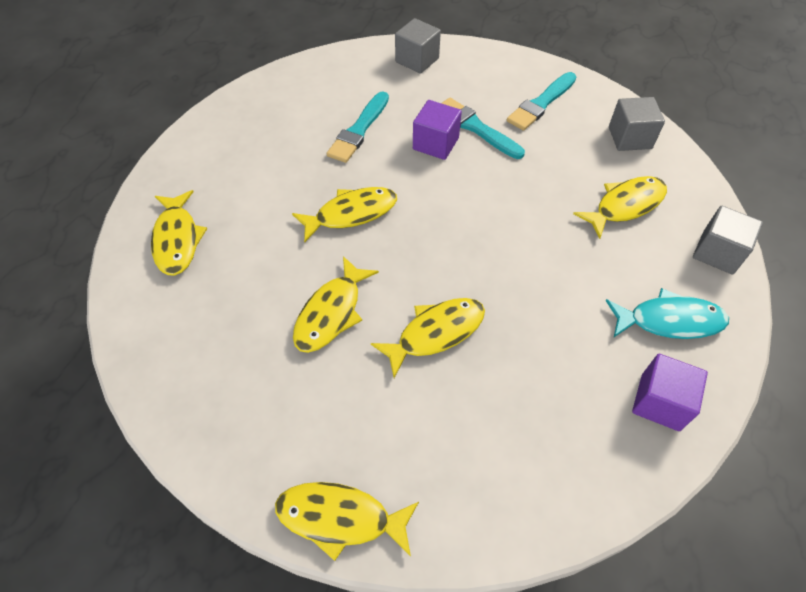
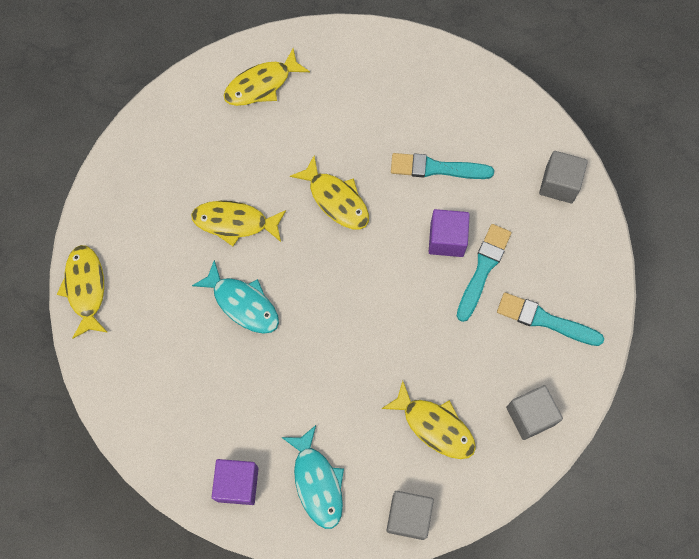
camera: 70 degrees right, 15 degrees up
(435, 333) = (242, 303): yellow fish -> turquoise fish

